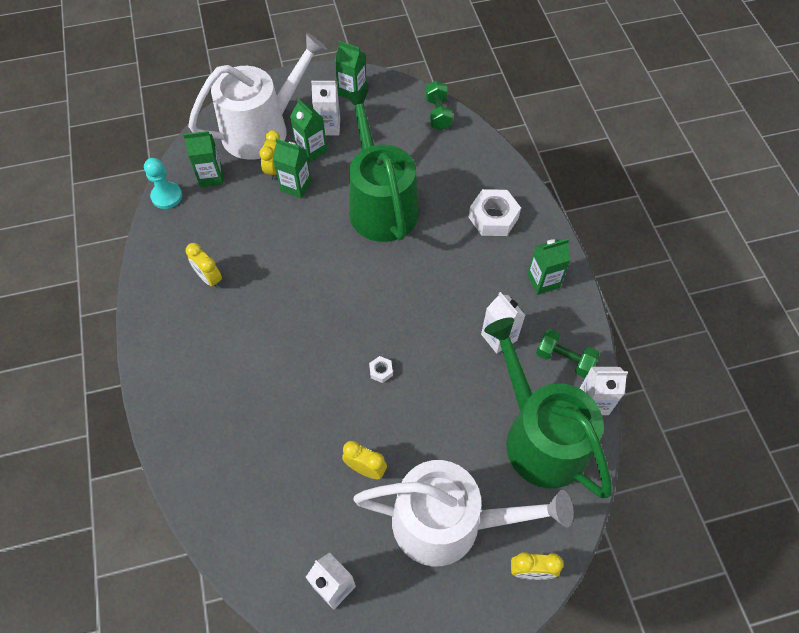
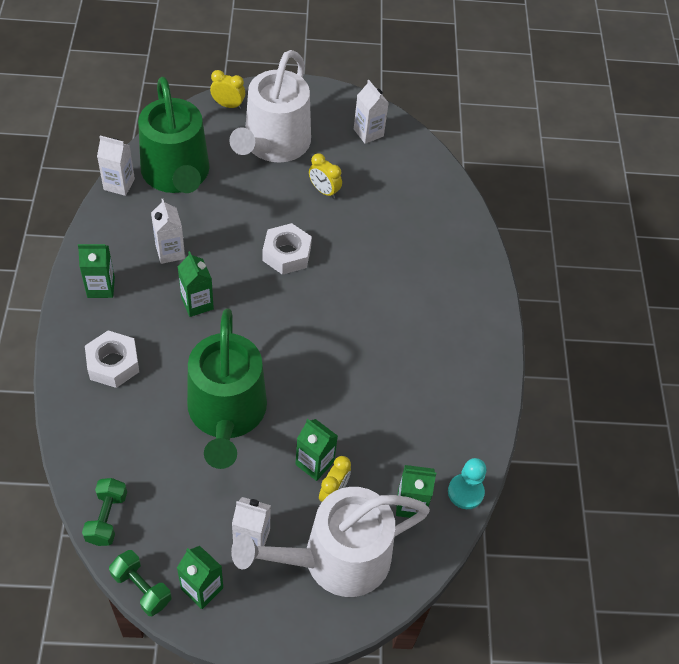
camera: 170 degrees left, 5 degrees down
(209, 278) = (428, 380): yellow clock -> none
(311, 150) = (283, 508): green carton -> green carton (197, 303)
(381, 371) = (286, 254): white nut -> white nut, size x2.19
(448, 522) = (274, 144): white watering can -> white watering can turned 90 degrees counterclockwise
(564, 359) = (123, 220): green dumbbell -> green dumbbell (141, 588)

